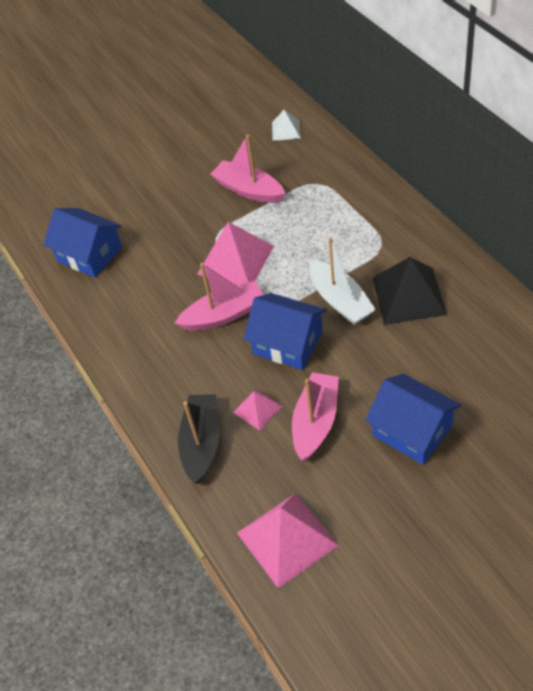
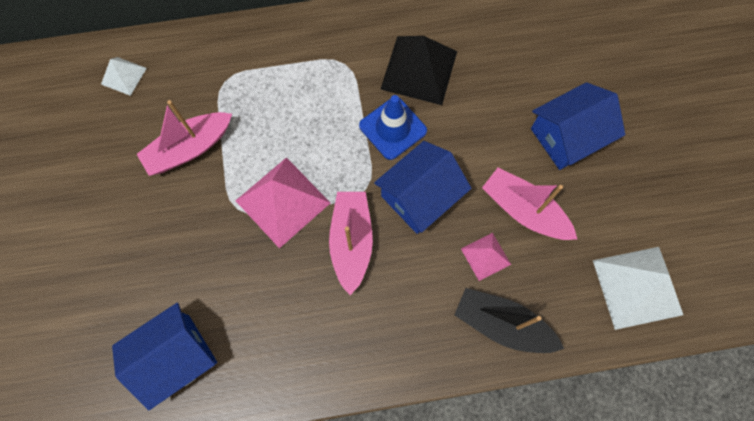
camera: 75 degrees left, 20 degrees up
(287, 539) = (637, 287): pink pyramid -> white pyramid
(340, 300) = (393, 128): white boat -> blue traffic cone

